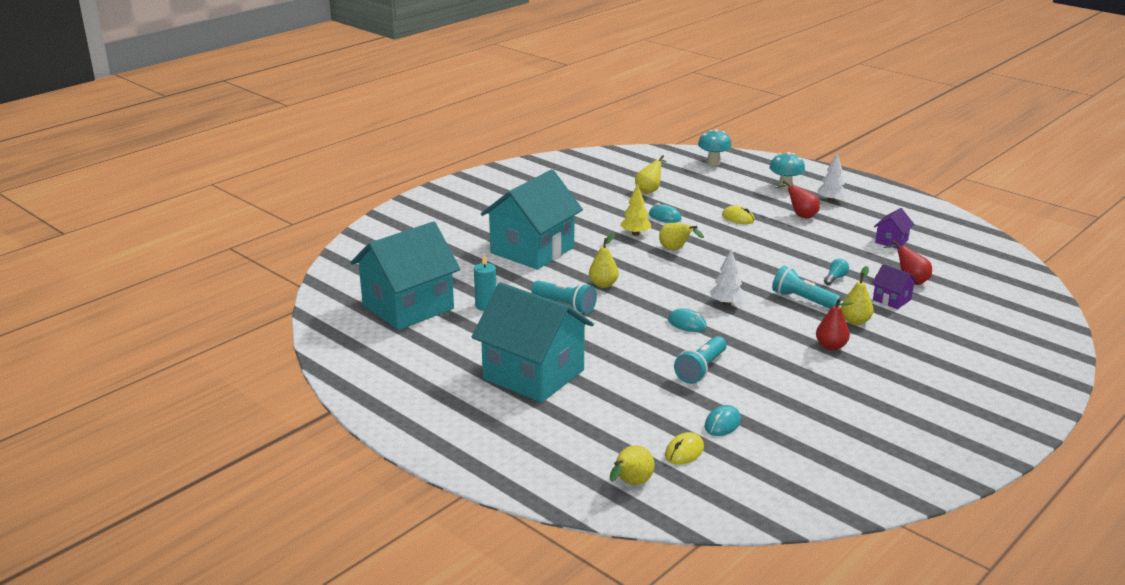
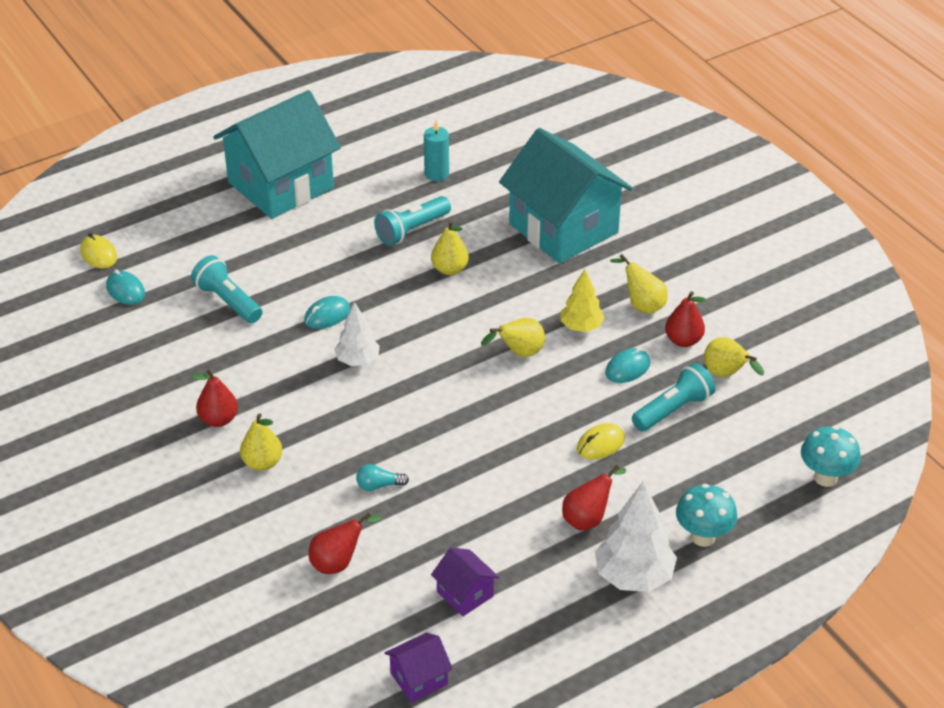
camera: 105 degrees right, 15 degrees up
(408, 307) = (457, 121): turquoise house -> none
(627, 204) = (683, 340): none -> red pear
(631, 484) = (74, 212): yellow pear -> yellow pear (642, 305)
(803, 300) = (335, 432): turquoise flashlight -> turquoise flashlight (673, 410)
(831, 201) = (634, 576): white tree -> white tree, size x1.60
(835, 278) = (379, 485): turquoise light bulb -> turquoise light bulb turned 120 degrees clockwise
(892, 299) = (297, 521): purple house -> purple house (419, 679)

